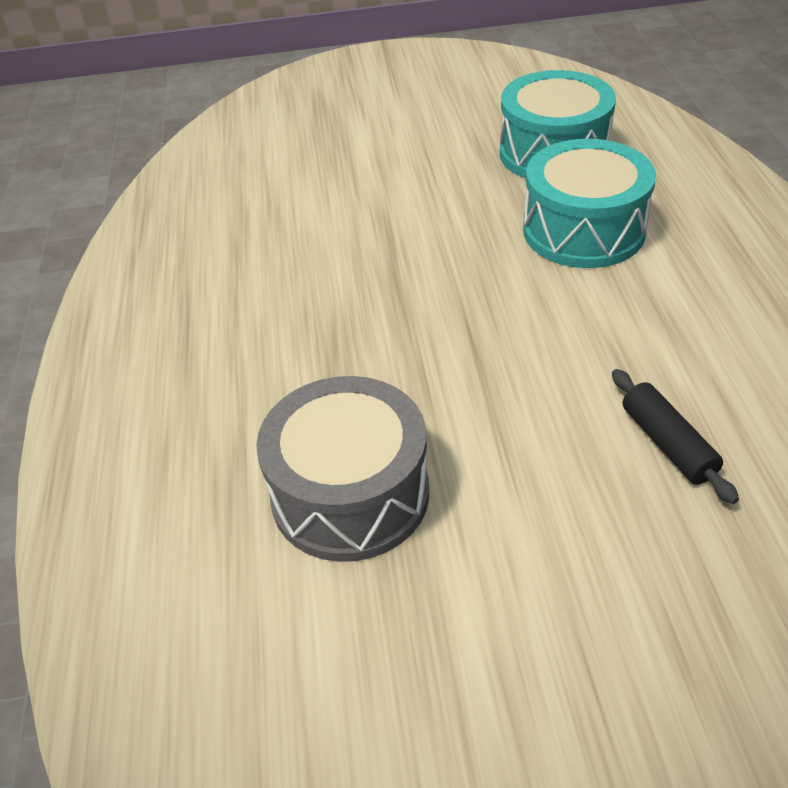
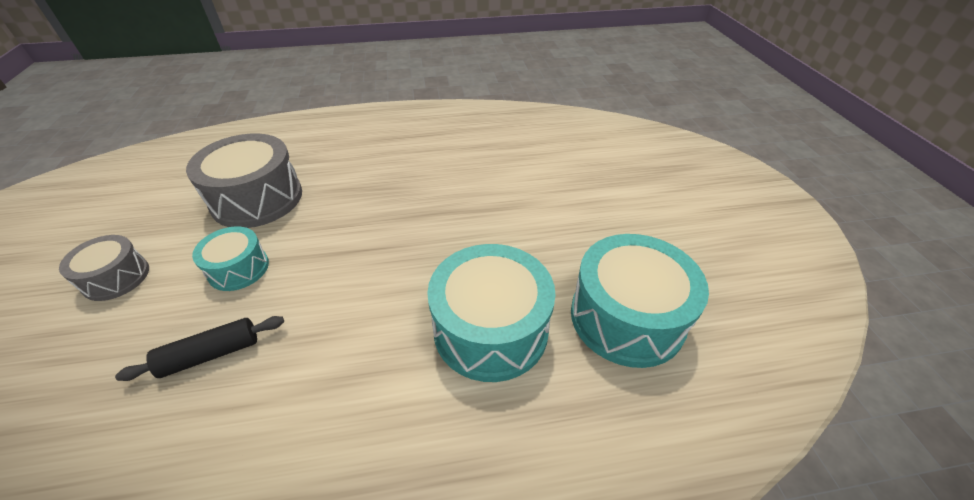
camera: 85 degrees right, 0 degrees up
(520, 464) = (238, 268): none -> turquoise drum
(557, 624) = (116, 278): none -> grey drum

